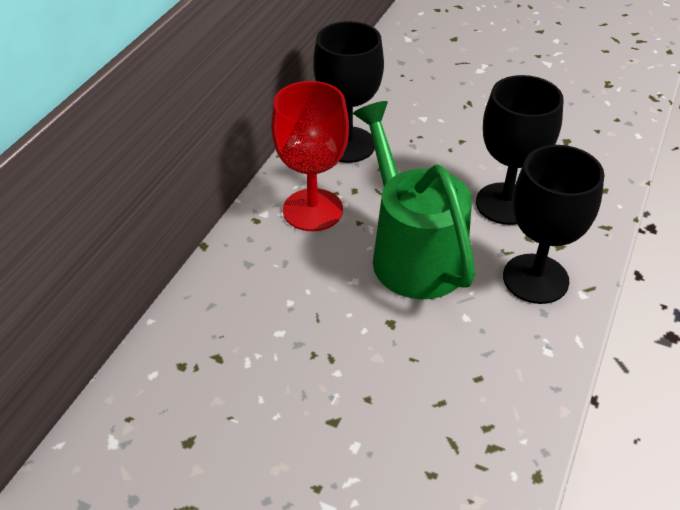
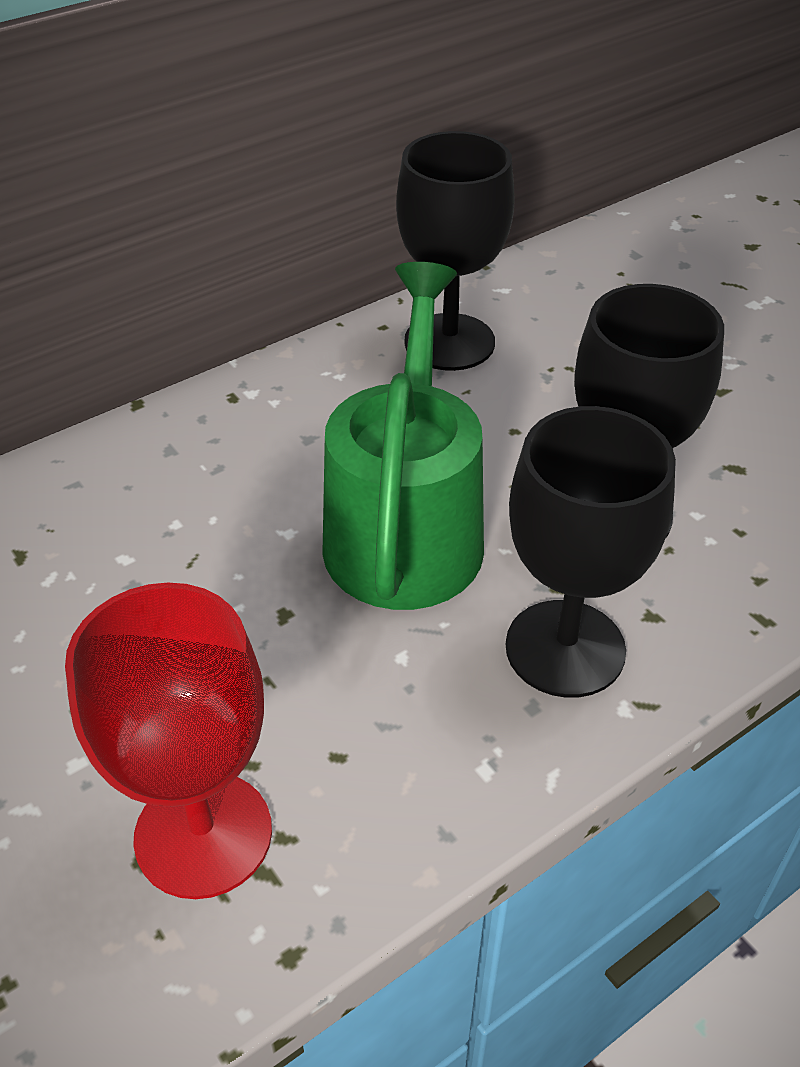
camera: 30 degrees right, 0 degrees up
(312, 210) = (319, 412): red goblet -> red goblet (203, 834)

